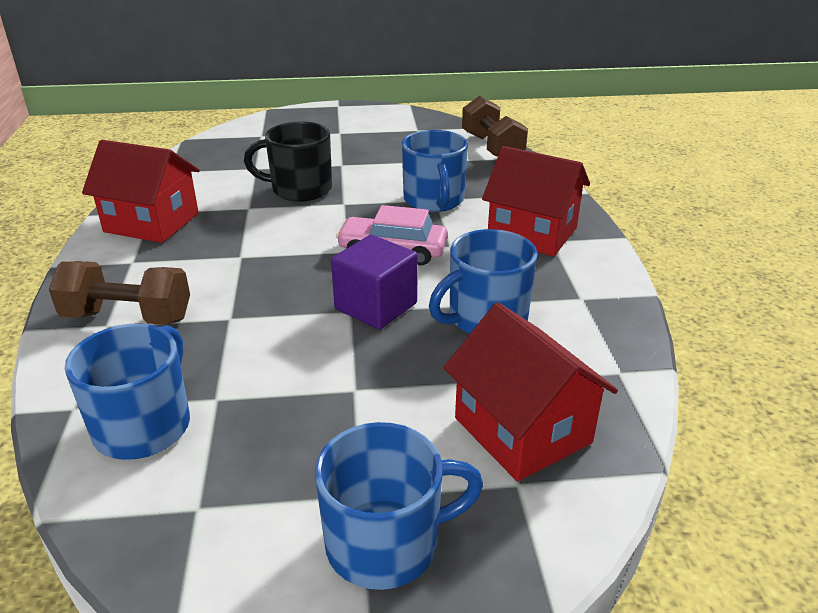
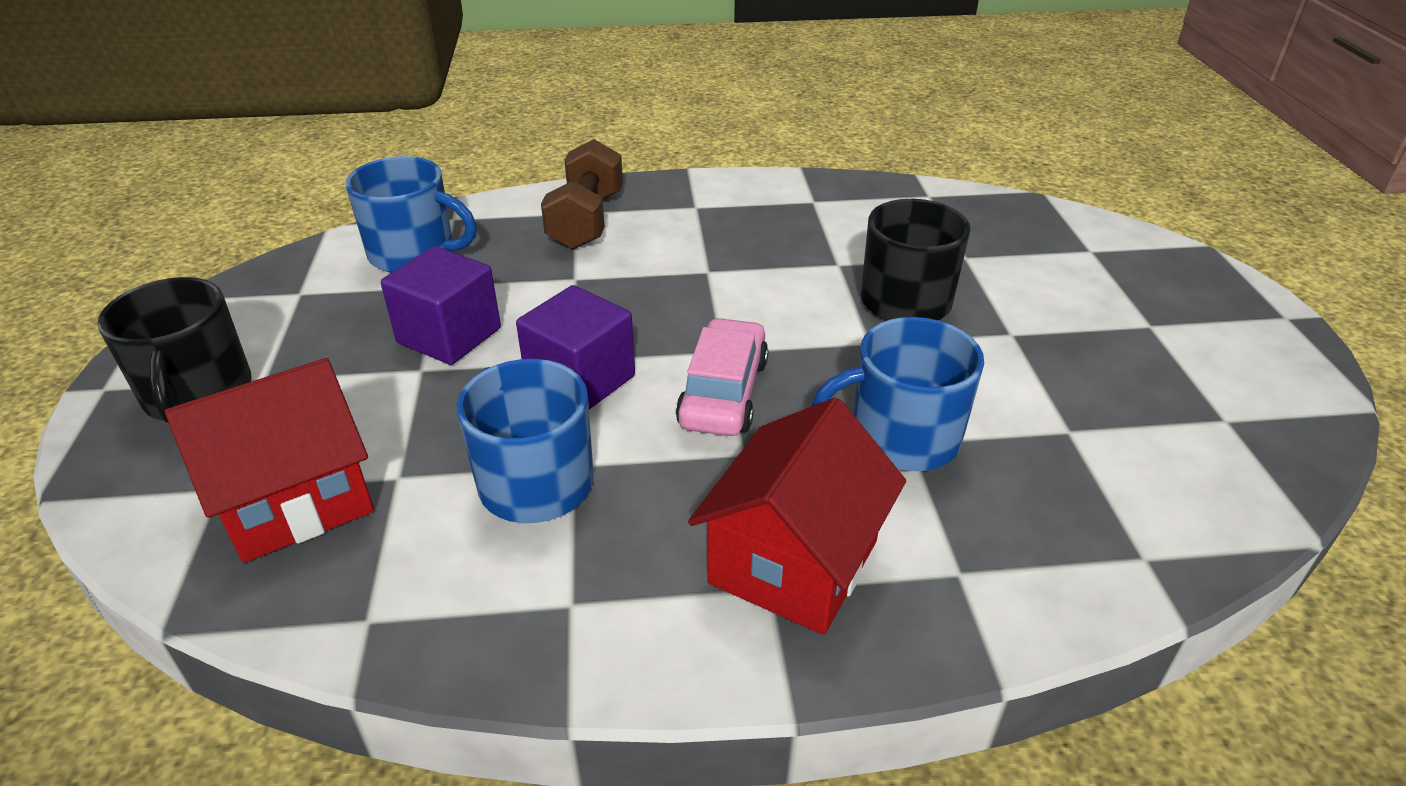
camera: 90 degrees right, 5 degrees up
(152, 222) = (786, 204): red house -> none
(306, 379) = (449, 335): none -> purple cube
(385, 543) = (198, 394): blue mug -> black mug
(492, 147) = (1189, 533): brown dumbbell -> none

